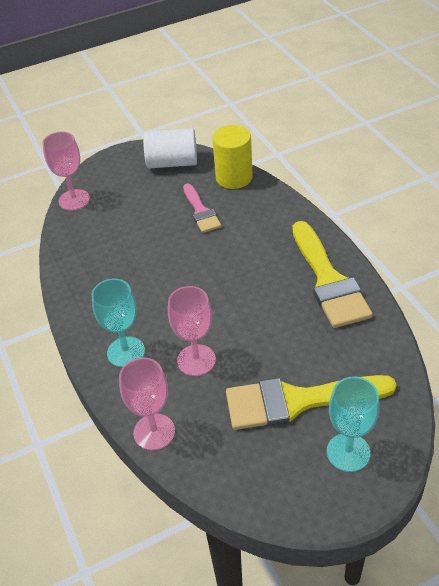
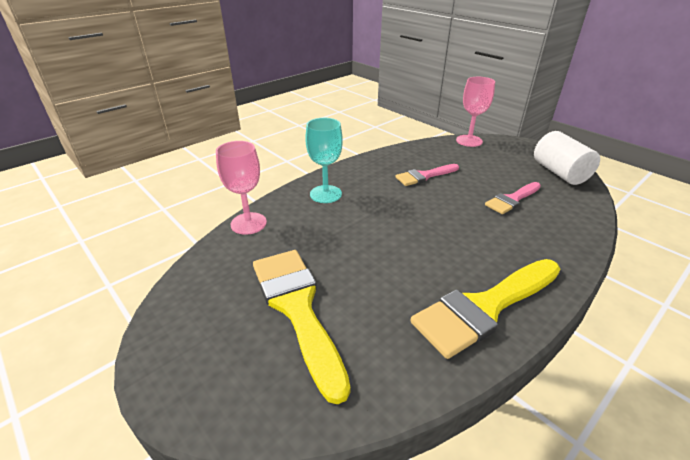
camera: 70 degrees right, 10 degrees down
(129, 259) = (424, 176): none -> pink brush
(196, 360) = (329, 231): pink goblet -> none
(234, 177) = (580, 210): yellow cylinder -> none
(348, 452) = (233, 363): turquoise goblet -> none

